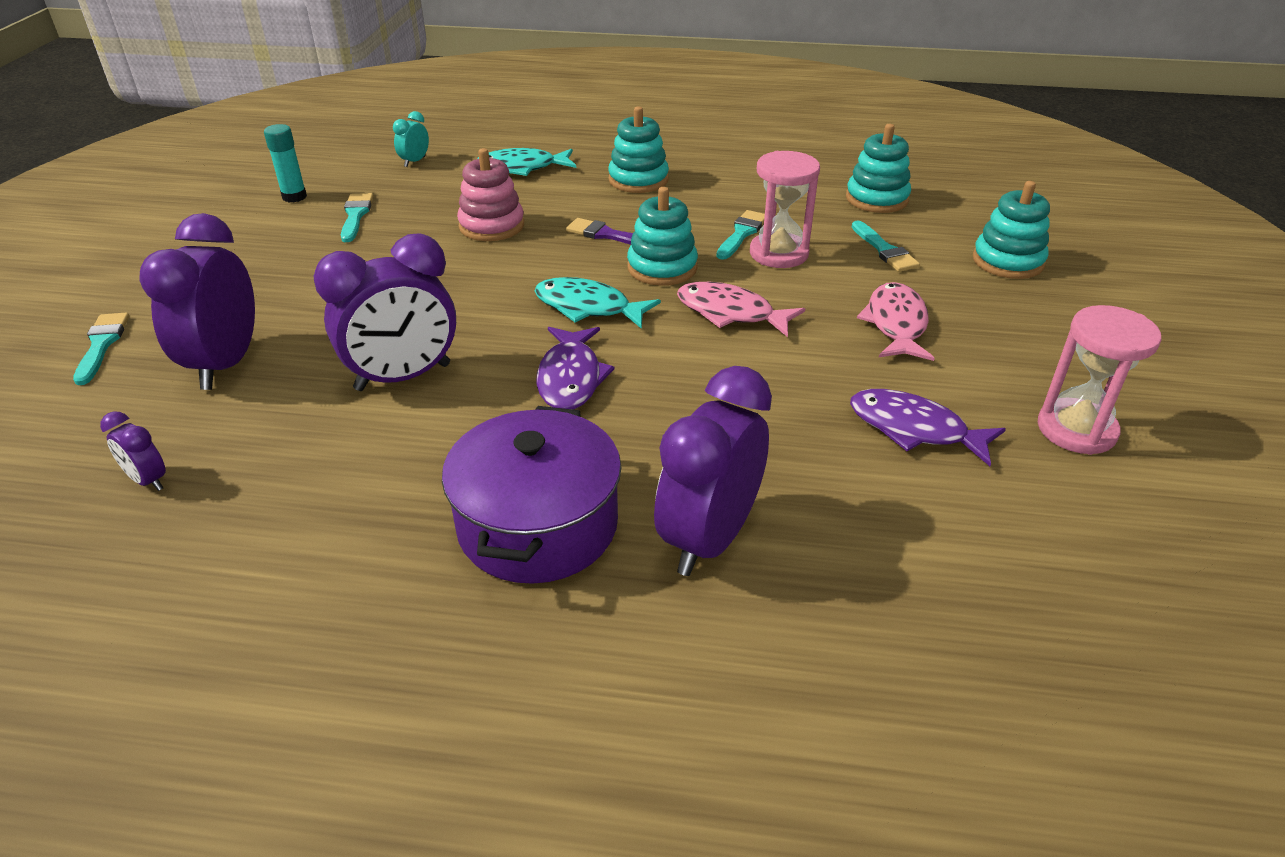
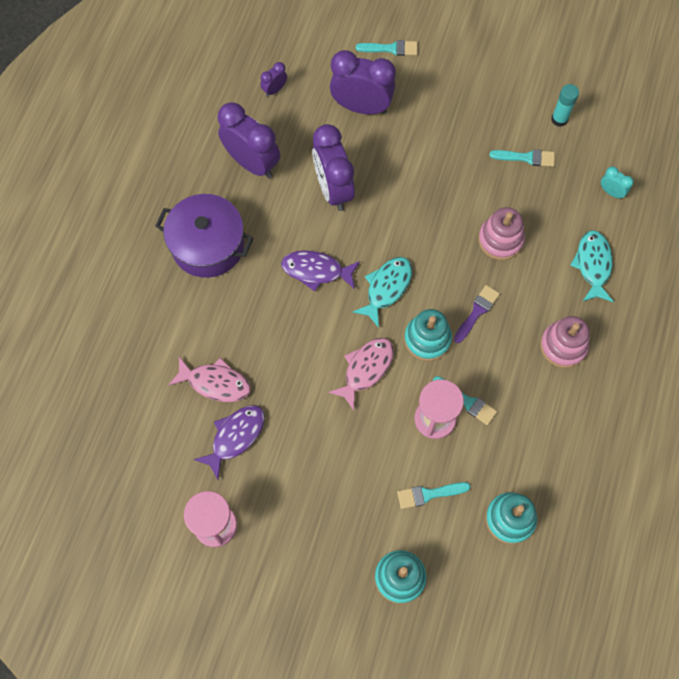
camera: 100 degrees right, 30 degrees up
(638, 180) = (563, 346): turquoise stacking toy -> pink stacking toy
(709, 539) = (182, 315): purple clock -> purple clock (252, 163)
(895, 324) = (336, 466): pink fish -> pink fish (215, 383)

